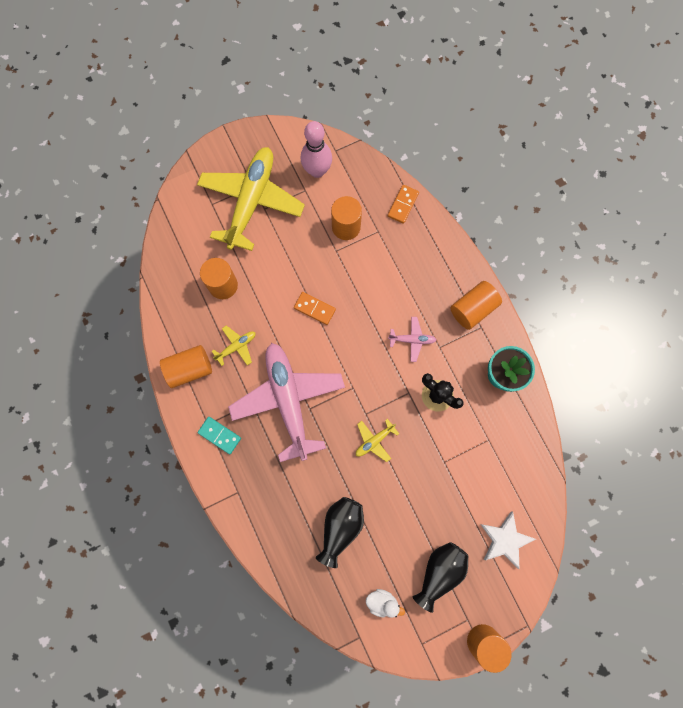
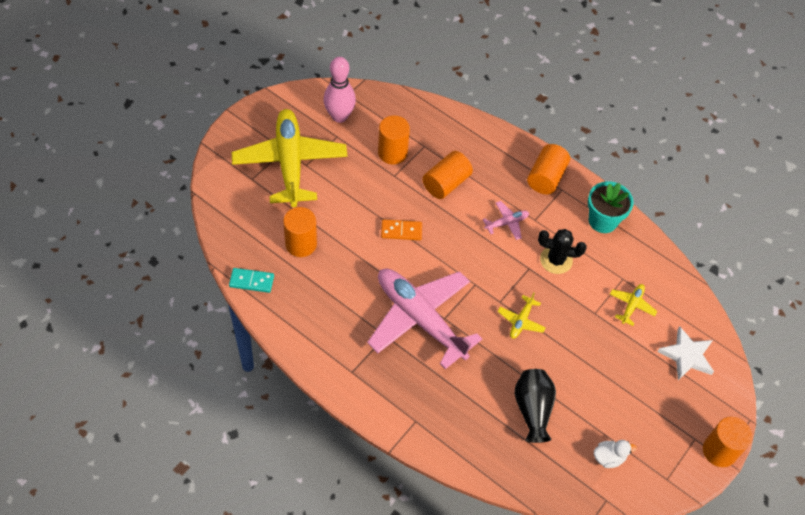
camera: 30 degrees left, 20 degrees down
(189, 369) = (307, 330): orange cylinder -> orange cylinder (446, 183)
(220, 435) = (369, 377): turquoise domino -> turquoise domino (251, 281)
(236, 346) = (343, 292): yellow plane -> yellow plane (631, 306)
(403, 205) = (435, 117): orange domino -> none
(439, 571) = (645, 408): black vase -> none

